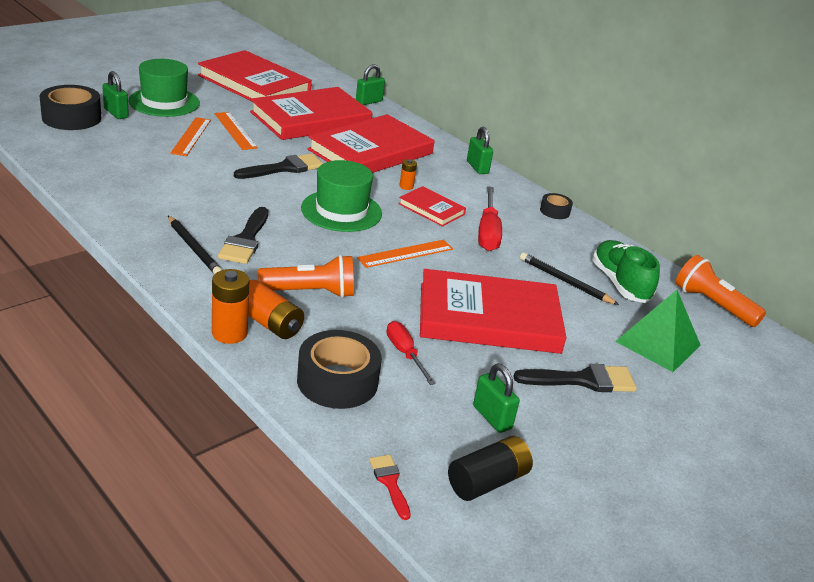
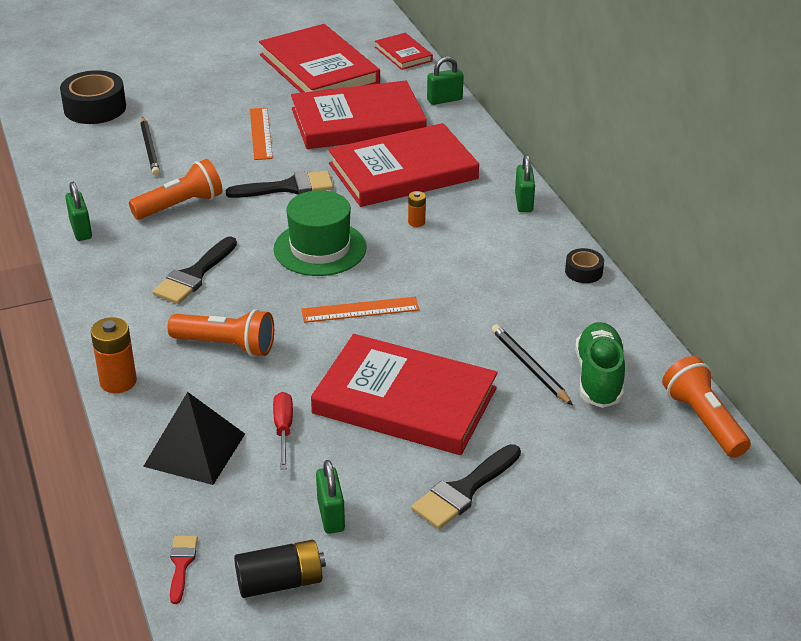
camera: 25 degrees right, 5 degrees up
(116, 113) = (143, 104): green padlock -> green padlock (81, 230)
(164, 102) = (202, 91): green hat -> none
(191, 136) = (208, 139): orange ruler -> none
(194, 248) = (135, 279): black pencil -> black pencil (150, 148)
(198, 187) = (180, 205): none -> orange flashlight
(269, 323) = (163, 375): orange battery -> none
(337, 381) = (194, 449): black tape -> black pyramid
(431, 209) = (427, 255): red book -> red book (403, 54)
(488, 232) = (477, 292): red screwdriver -> none
(583, 380) = (464, 490): black brush -> black brush turned 120 degrees clockwise
(658, 343) = (591, 460): green pyramid -> none

